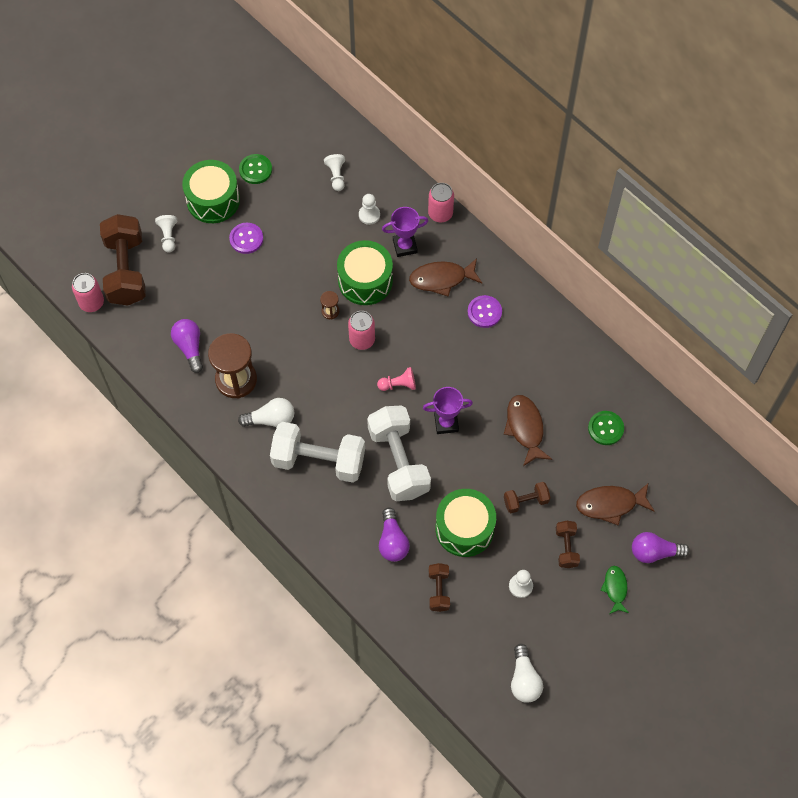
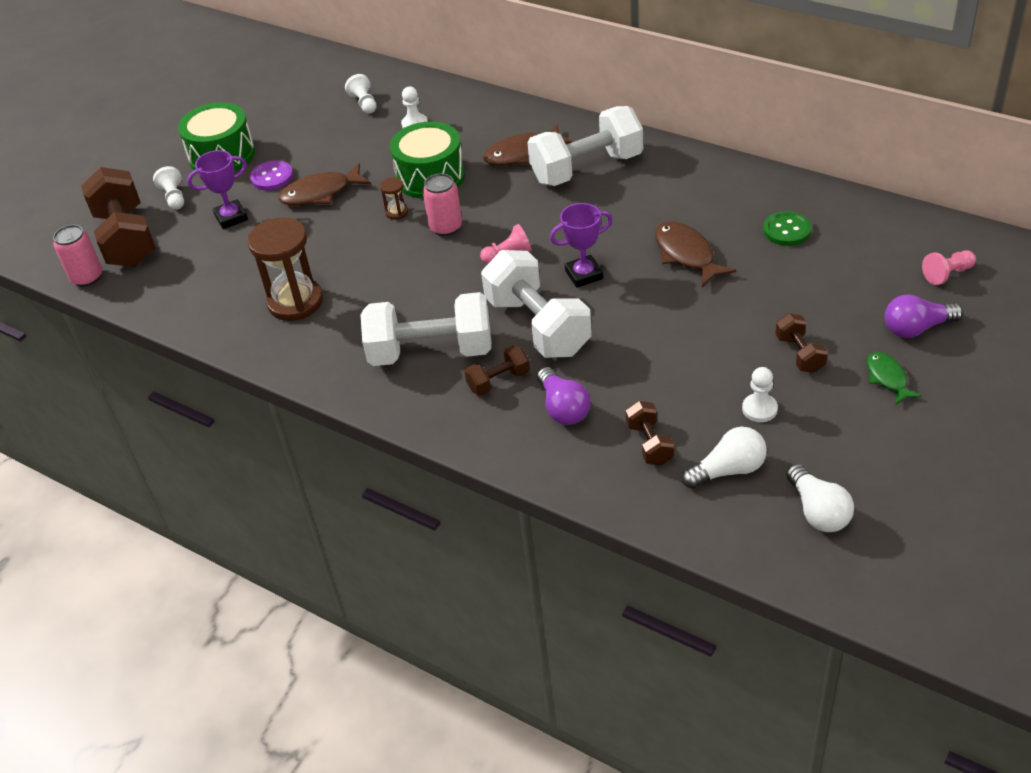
camera: 10 degrees left, 20 degrees down
(189, 347) = (226, 287): purple light bulb -> none
(255, 170) = (266, 120): green button -> none
(271, 419) = (353, 328): white light bulb -> white light bulb (728, 470)
(405, 246) = (467, 138): purple trophy -> purple trophy (231, 217)
(440, 213) = (498, 104): pink can -> none
(464, 528) = (655, 370): green drum -> none
(484, 312) = (586, 168): purple button -> white dumbbell
(526, 501) = (722, 322): brown dumbbell -> brown dumbbell (498, 381)
(610, 504) = (833, 297): brown fish -> brown fish (320, 193)
(698, 510) = (947, 274): none -> pink pawn

